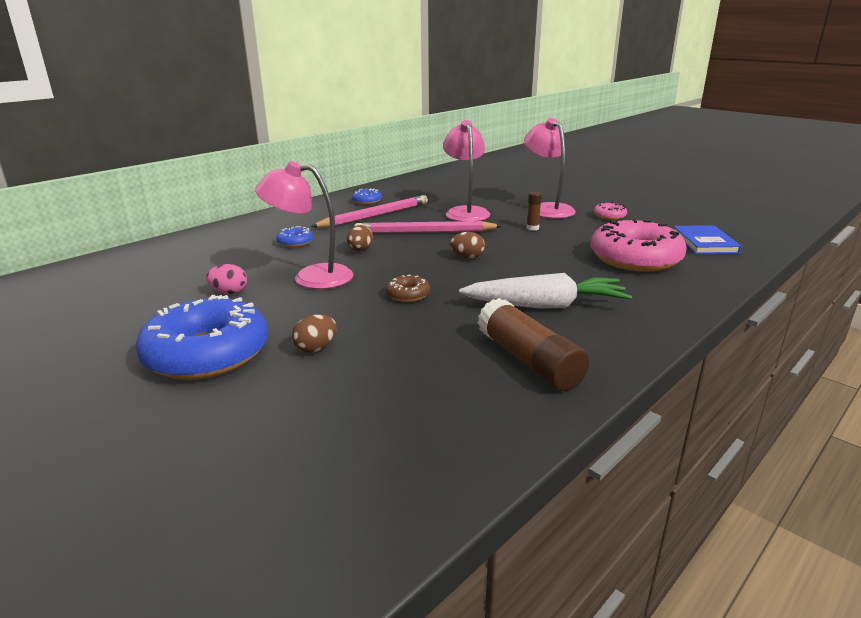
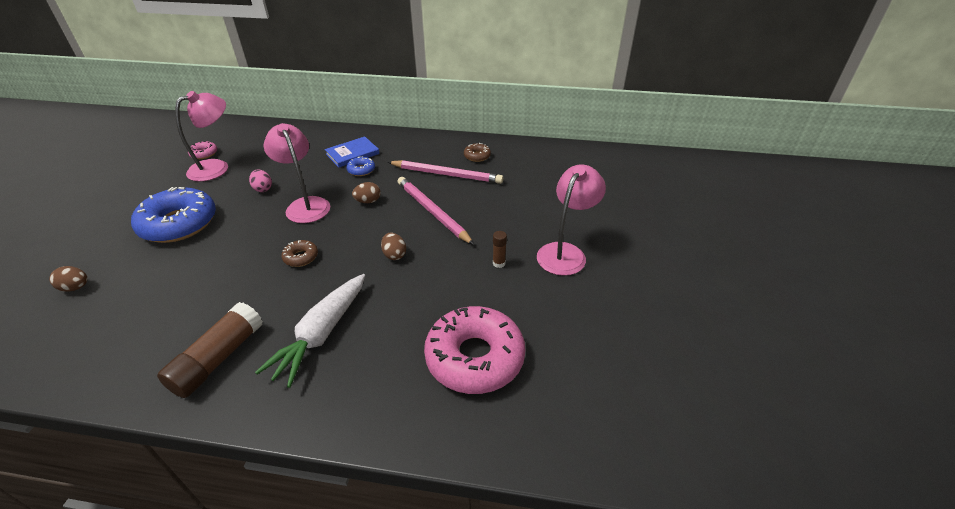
camera: 55 degrees right, 15 degrees up
(316, 348) = (200, 257): brown egg -> brown egg (76, 288)
(367, 201) = (477, 156): blue donut -> brown donut
(465, 212) = (503, 211): pink lamp -> pink lamp (216, 167)
(546, 305) = (321, 334): white carrot -> white carrot turned 60 degrees clockwise
(609, 216) = (590, 301): pink donut -> pink donut (204, 154)
(704, 242) = (576, 402): blue book -> blue book (352, 154)

